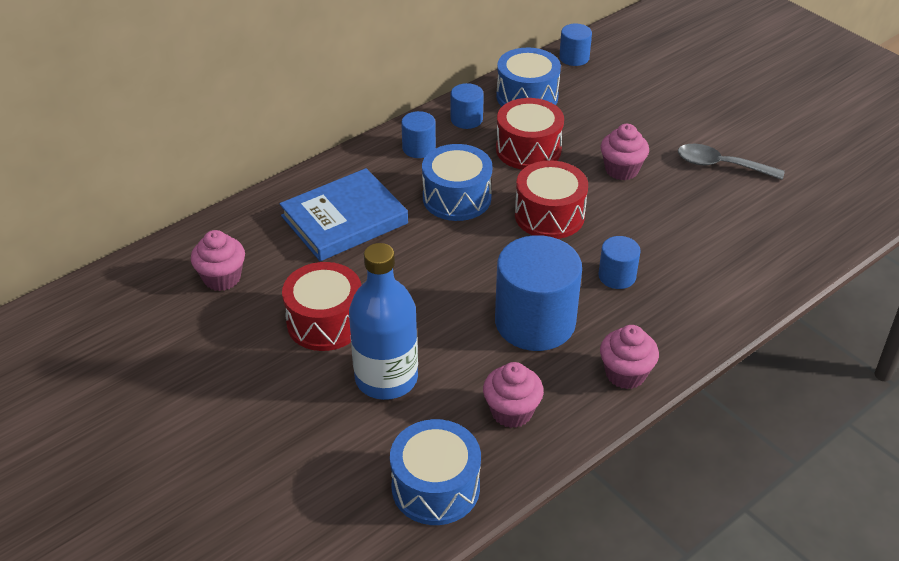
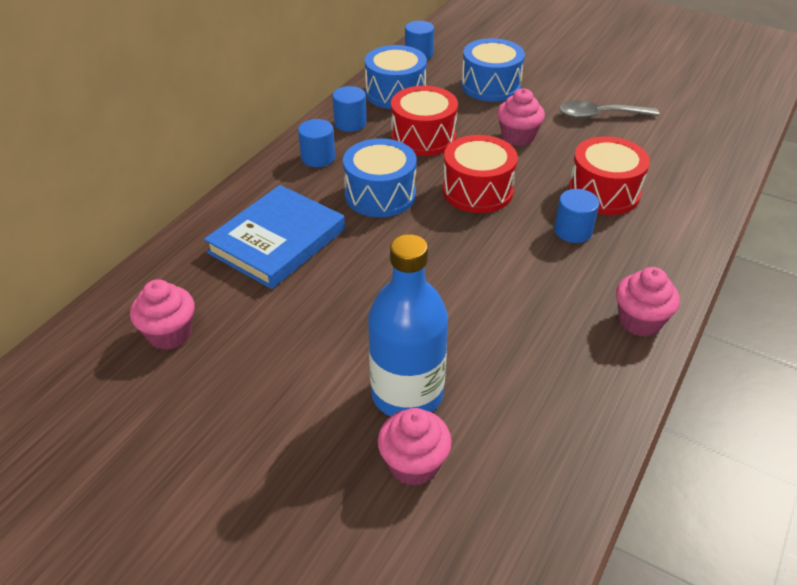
camera: 20 degrees left, 0 degrees up
(325, 322) = (309, 351): red drum -> red drum (603, 192)
(435, 487) = (527, 502): blue drum -> blue drum (491, 86)
(511, 412) = (556, 392): pink cupcake -> pink cupcake (414, 464)
(535, 322) = (524, 294): blue cylinder -> none

